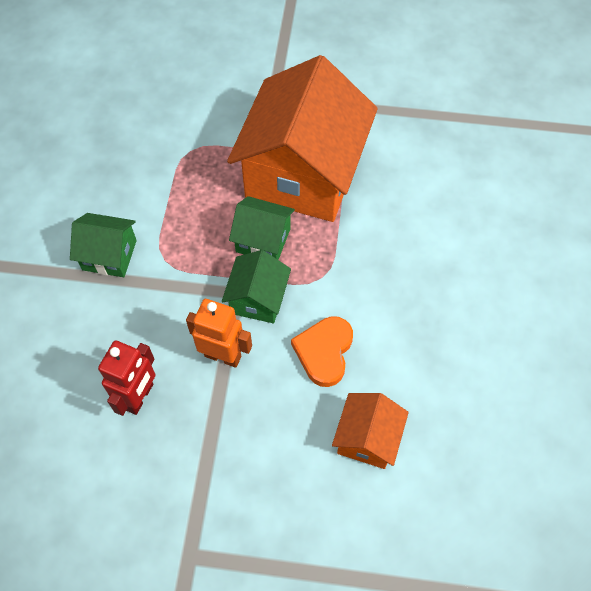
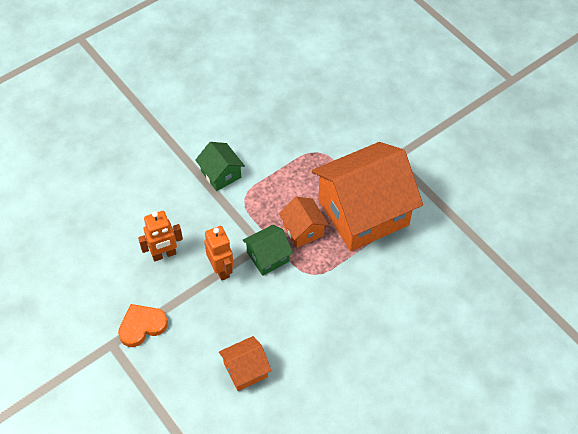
camera: 45 degrees right, 5 degrees down
(139, 397) = (164, 254): red robot -> orange robot
(263, 240) = (303, 230): green house -> orange house
(324, 352) = (271, 311): orange heart -> orange heart (142, 326)

